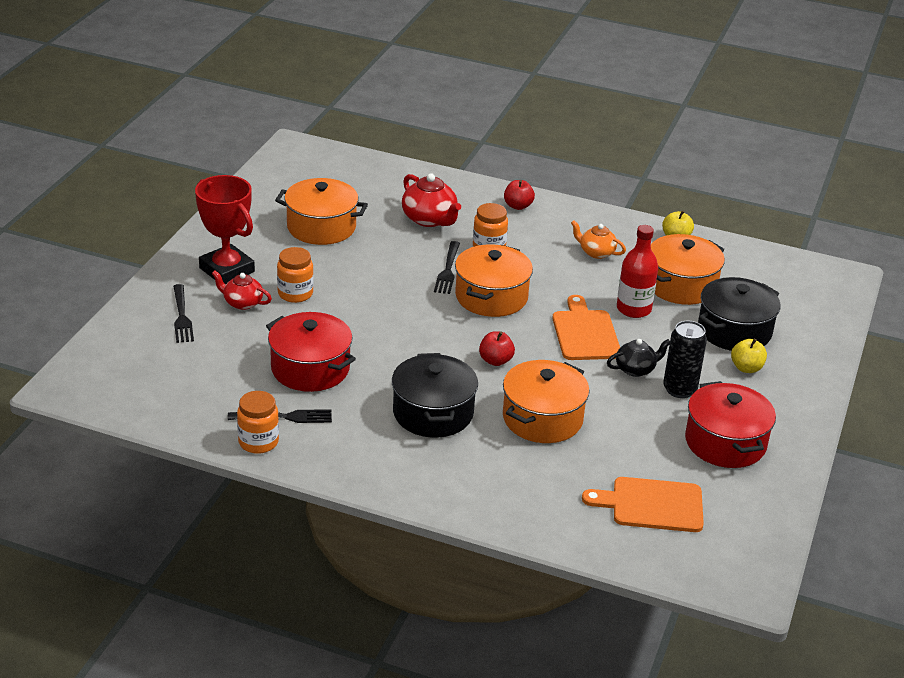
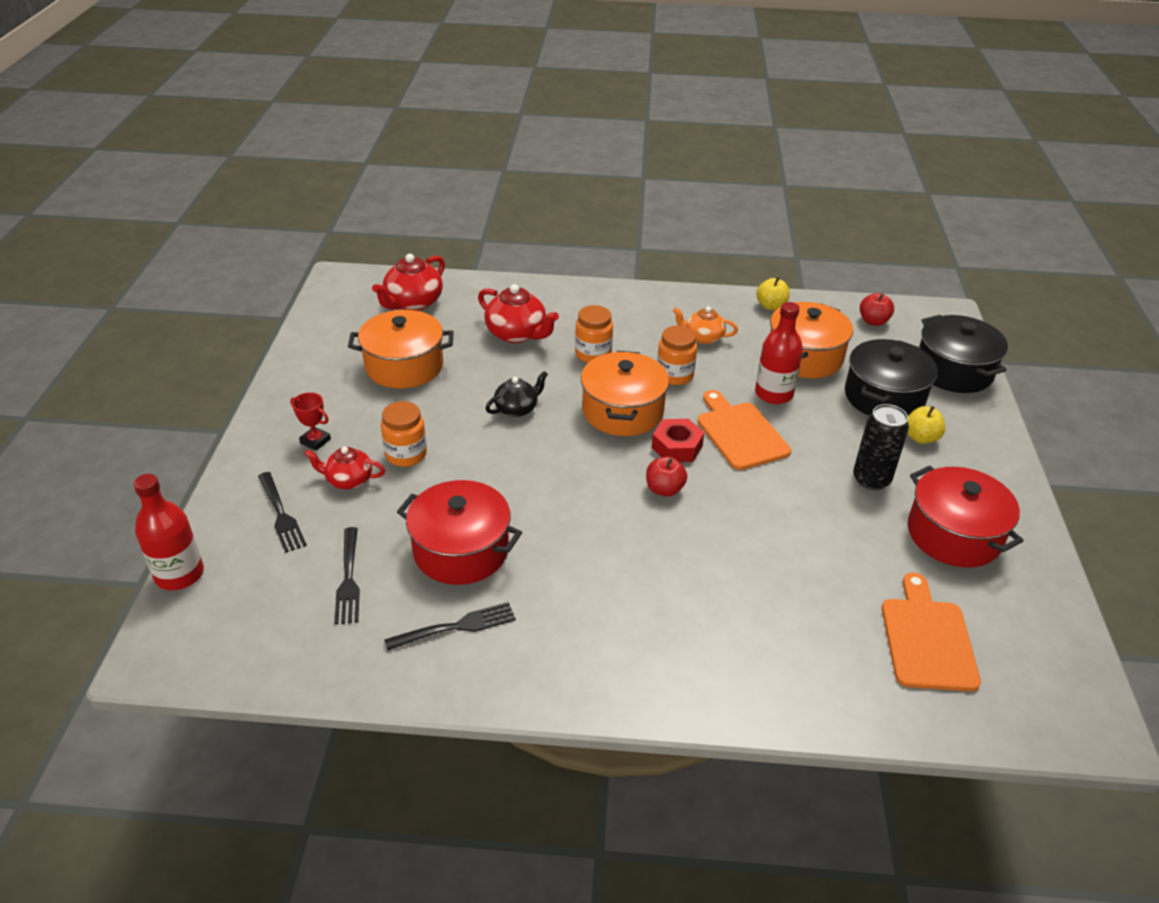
camera: 15 degrees left, 5 degrees up
(94, 341) = (179, 574): none -> red bottle
(227, 270) = (315, 441): red trophy -> red trophy, size x0.46
(258, 442) = (437, 673): orange jar -> orange jar (674, 375)
(350, 177) = (413, 303): none -> red teapot
(433, 413) = (627, 576): black pot -> black pot (953, 371)
(447, 270) = (562, 389): black fork -> black fork (348, 579)
(518, 206) = (600, 301): red apple -> red apple (873, 321)
(523, 332) = (677, 447): none -> red nut
(542, 418) = (751, 552): orange pot -> none
(636, 369) = (814, 465): black teapot -> black teapot (517, 409)
(652, 505) = (927, 639): orange cutting board -> orange cutting board turned 105 degrees clockwise

